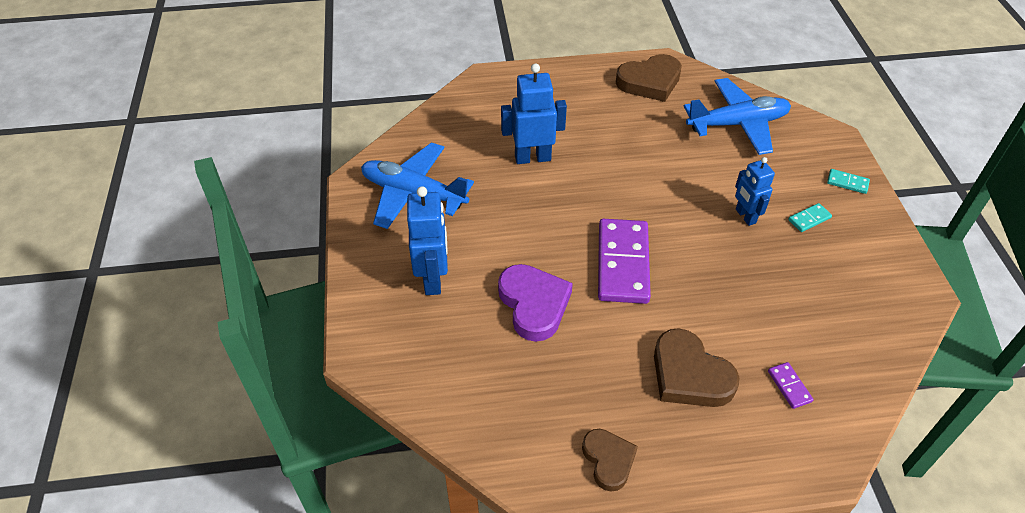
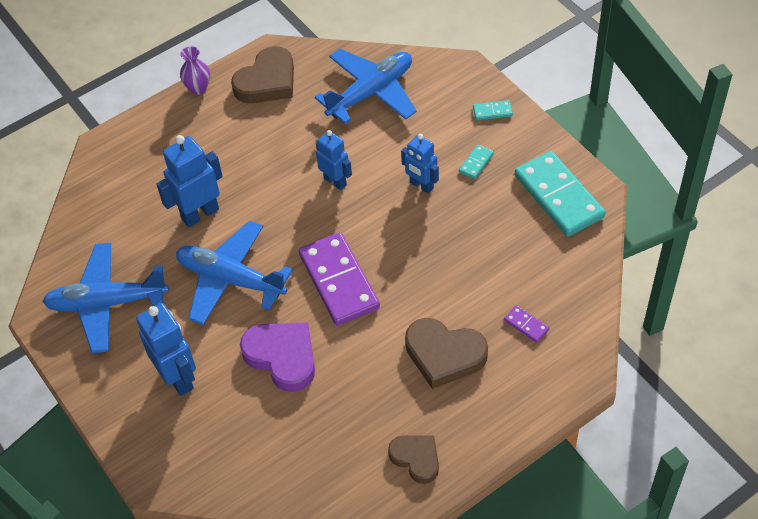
camera: 25 degrees left, 5 degrees up
(527, 220) = (231, 279): none -> blue plane
(588, 65) = (198, 88): none -> purple vase
(666, 180) = (335, 181): none -> blue robot
(881, 282) = (558, 196): none -> turquoise domino

